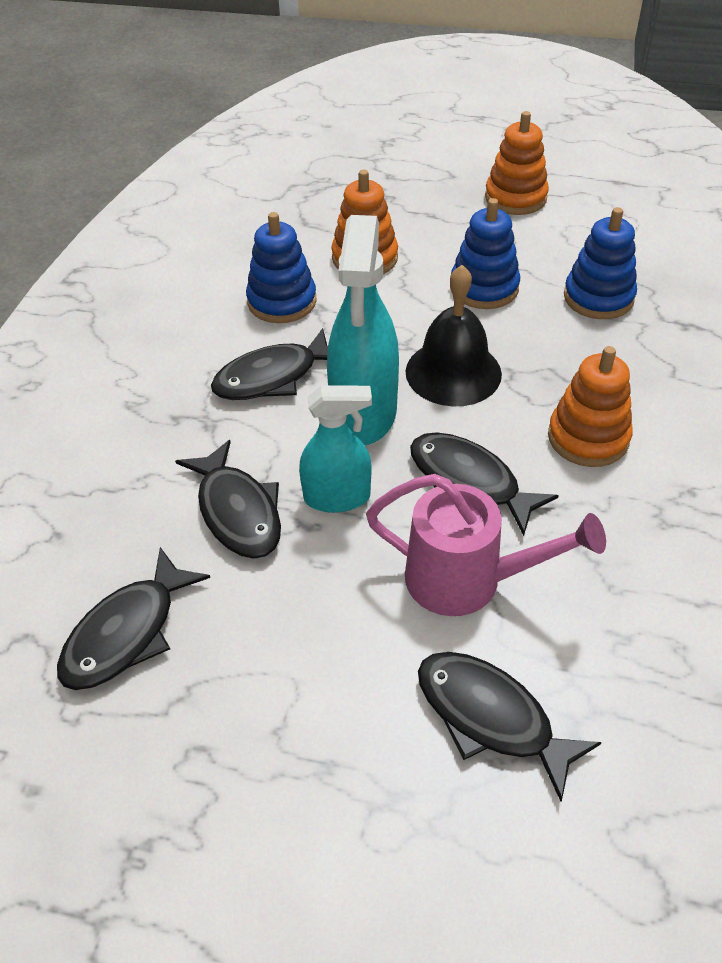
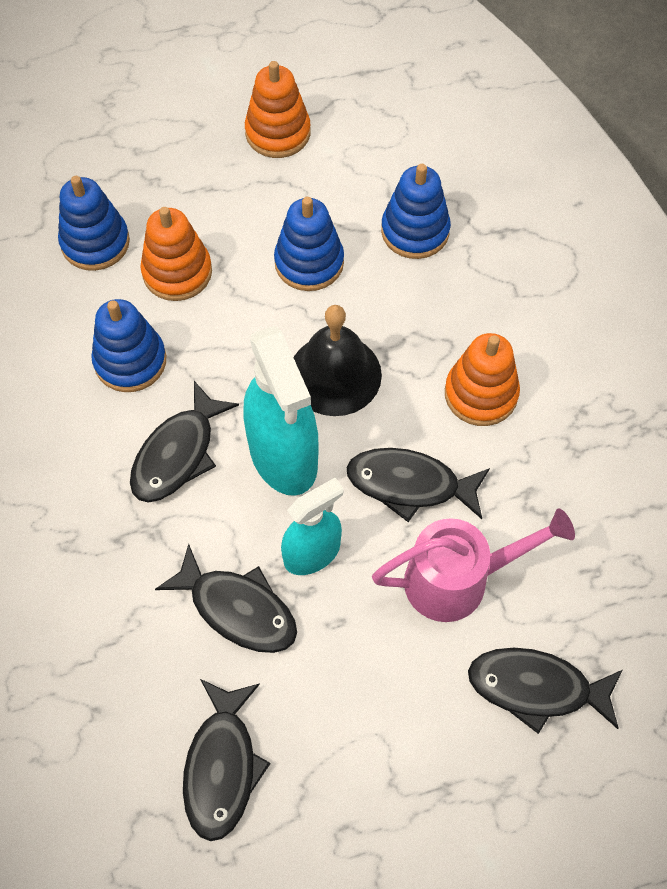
camera: 30 degrees left, 15 degrees up
(313, 219) = (95, 242): none -> blue stacking toy

